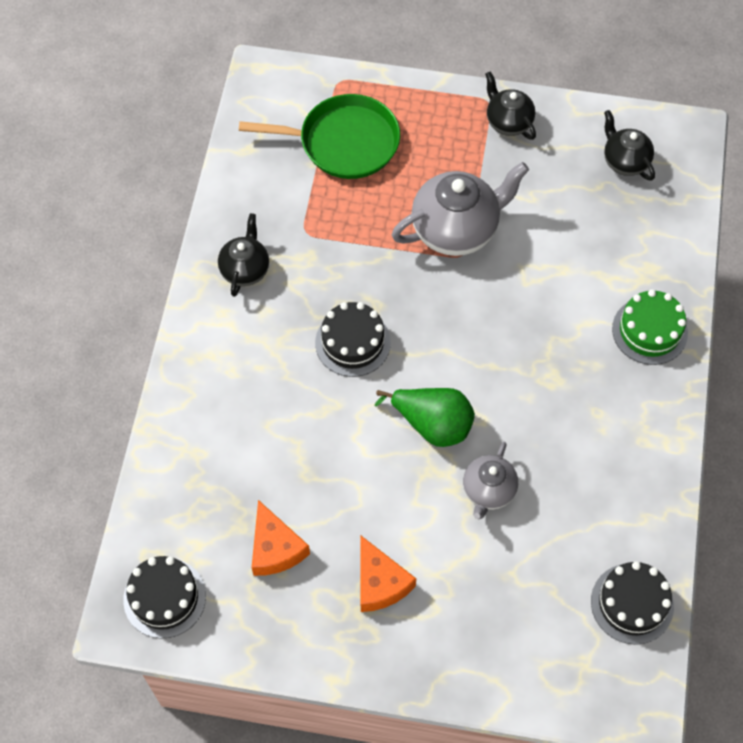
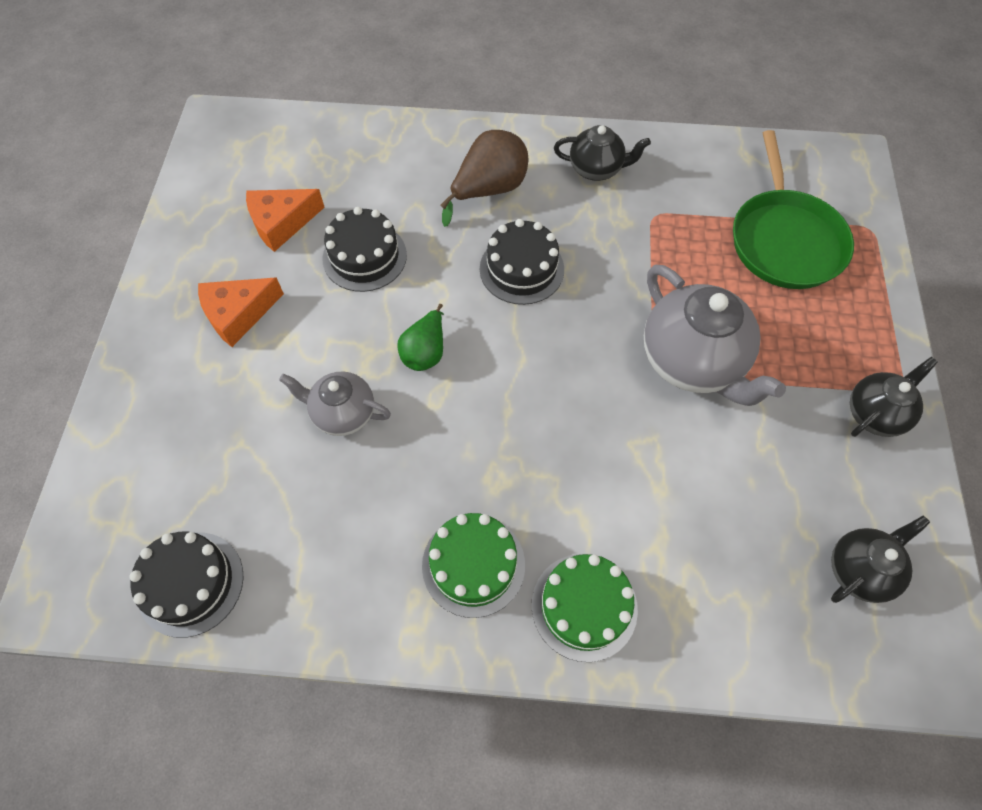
camera: 85 degrees right, 0 degrees up
(164, 598) = (237, 146): black cake -> black cake (364, 257)
(258, 361) = (489, 190): none -> brown pear
(432, 425) = (425, 351): green pear -> green pear, size x0.66
(619, 400) = (473, 565): none -> green cake

